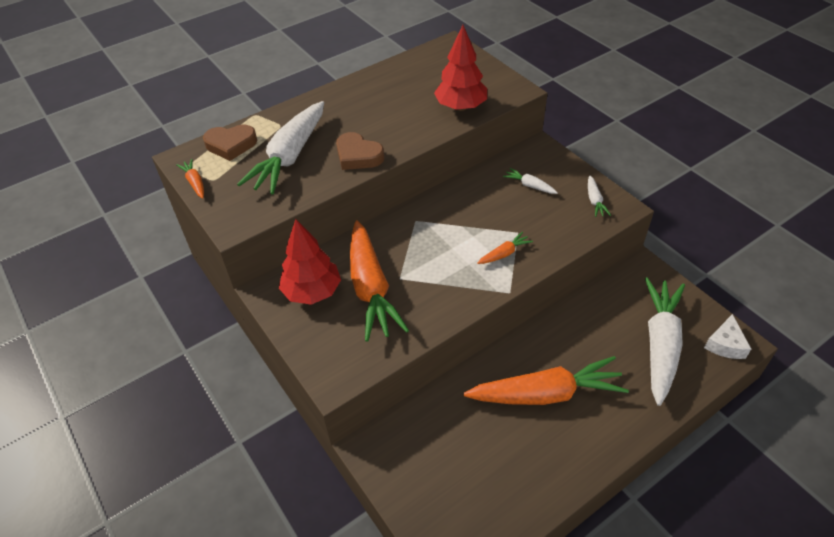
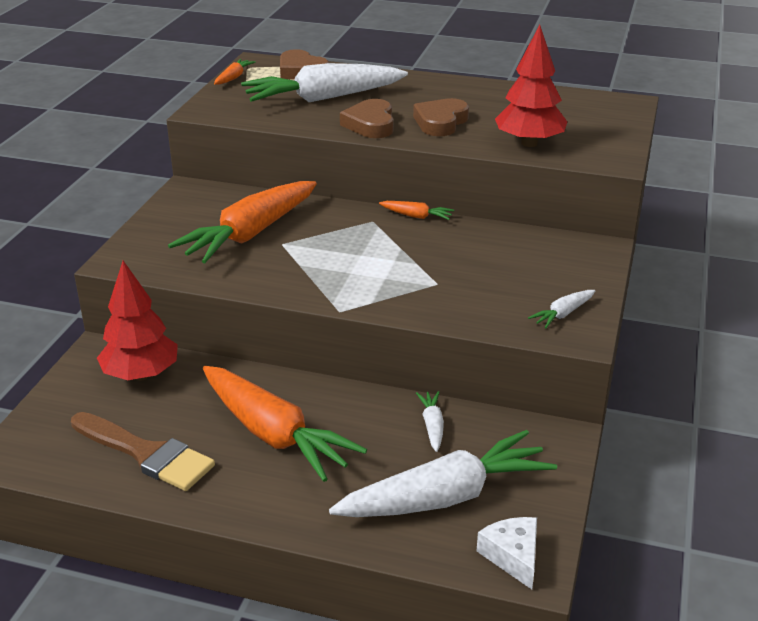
camera: 50 degrees right, 15 degrees down
(312, 292) = (211, 209): red tree -> red tree (141, 375)
(391, 125) = (440, 122): none -> brown heart
(504, 253) = (393, 287): orange carrot -> orange carrot (416, 216)
(515, 474) = (146, 454): none -> brown brush
(529, 185) = (523, 264): white carrot -> white carrot (432, 426)
(725, 344) = (513, 556): white cheese -> white cheese turned 90 degrees clockwise

